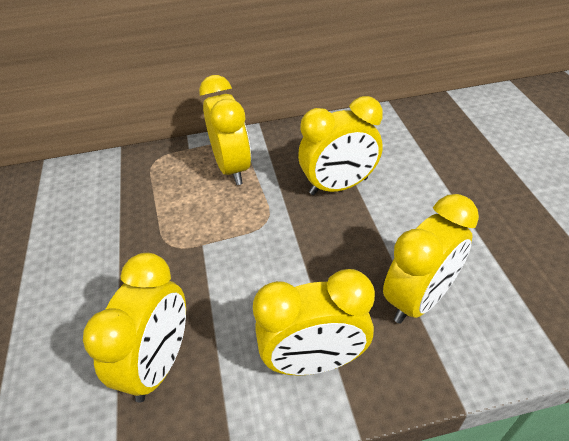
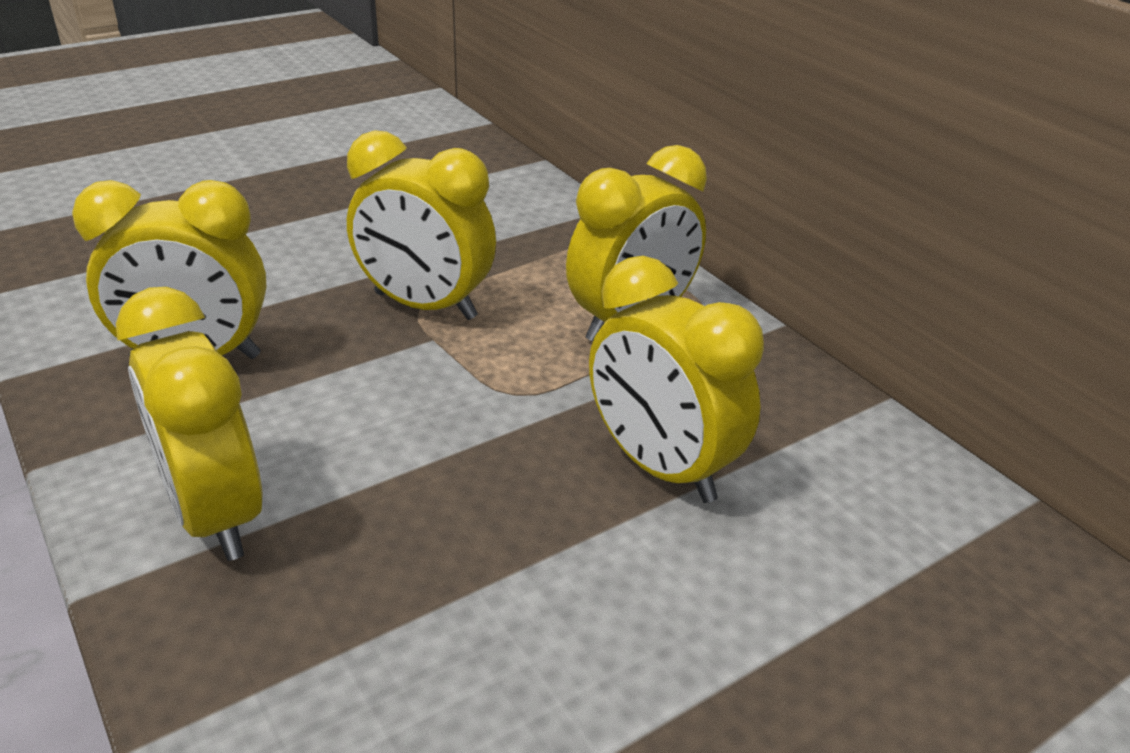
camera: 65 degrees right, 10 degrees down
(419, 299) = (385, 643): yellow clock -> yellow clock (425, 306)

